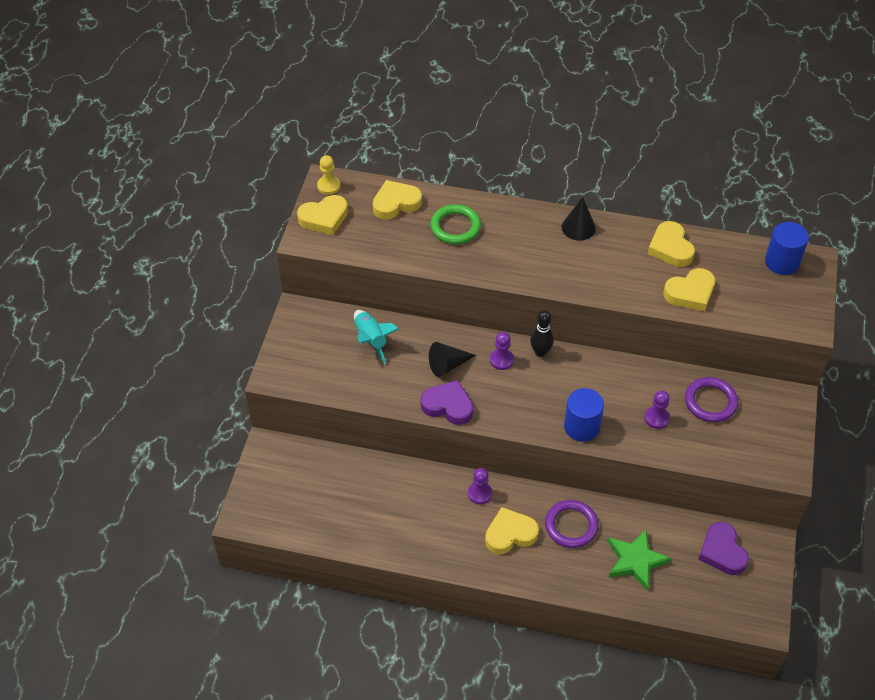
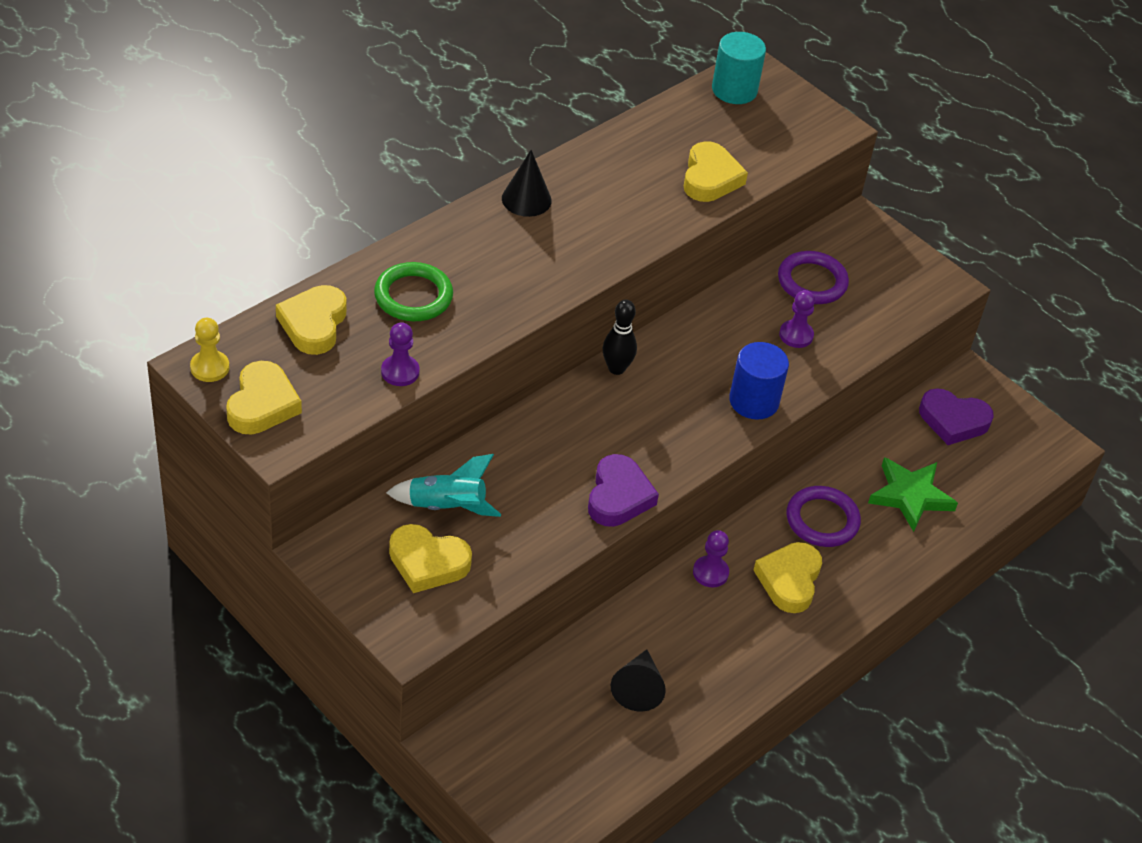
camera: 60 degrees left, 5 degrees down
(448, 365) = (557, 460): black cone -> black cone (638, 688)
(448, 406) = (618, 496): purple heart -> purple heart turned 135 degrees clockwise
(501, 360) = (595, 408): purple pawn -> purple pawn (400, 372)
(670, 248) = (632, 152): yellow heart -> yellow heart (427, 562)
(782, 262) = (734, 90): blue cylinder -> turquoise cylinder

